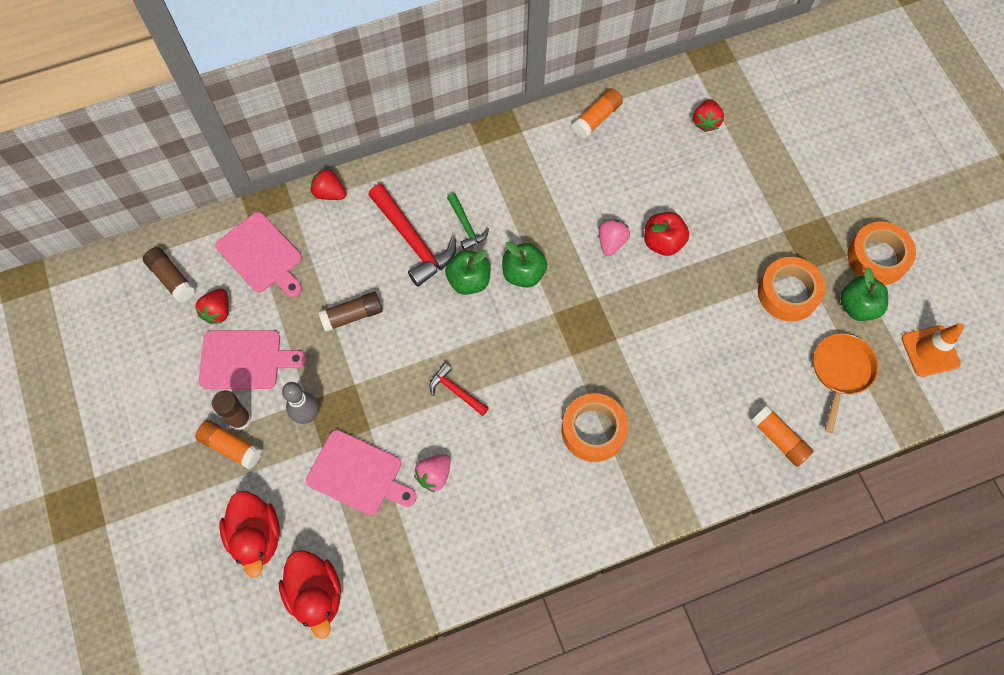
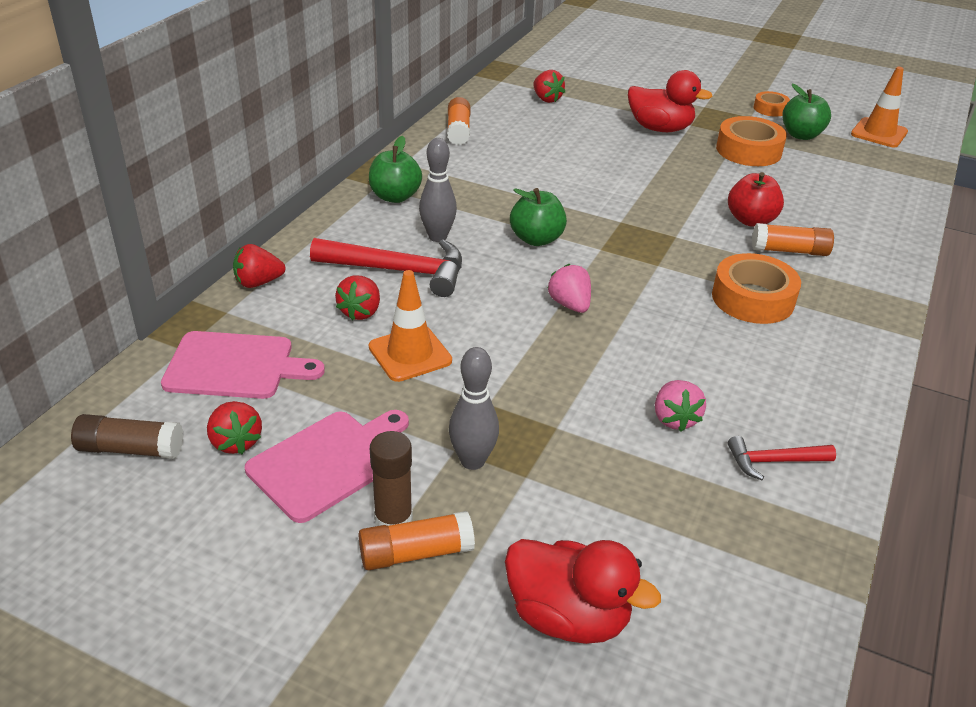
camera: 45 degrees left, 30 degrees down
(316, 594) = (716, 616): red duck -> red duck (660, 128)
(352, 315) = (410, 354): brown glue stick -> orange traffic cone
(358, 474) = (600, 471): pink cutting board -> none
(359, 261) = (360, 312): none -> red strawberry
(456, 391) = (598, 346): red hammer -> red hammer (774, 461)
(466, 226) = (437, 237): green hammer -> grey bowling pin
(469, 280) = (494, 268): green apple -> green apple (395, 197)
(611, 242) = (579, 187): pink strawberry -> pink strawberry (570, 305)
(663, 242) = (618, 168): red apple -> red apple (751, 220)
(779, 439) = (881, 224): orange glue stick -> orange glue stick (789, 251)
(841, 371) = (850, 169): orange pan -> none
(877, 257) = (770, 109): orange tape -> orange tape, size x0.56

